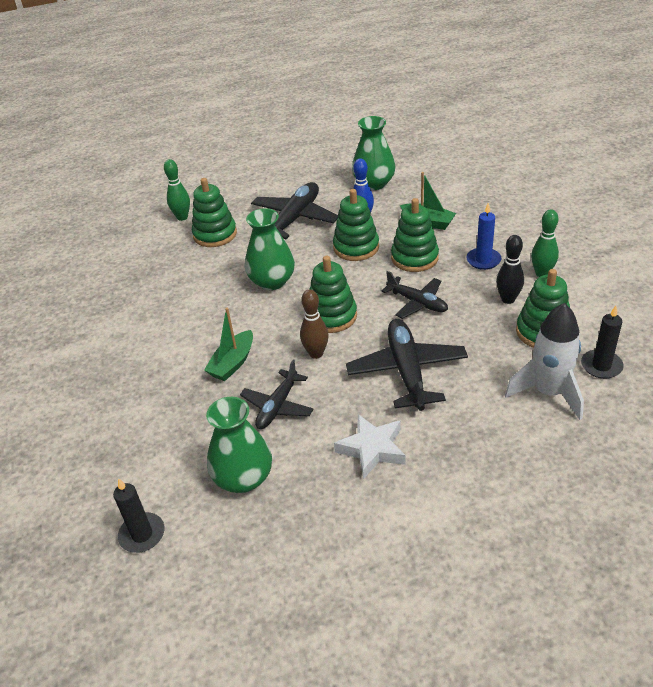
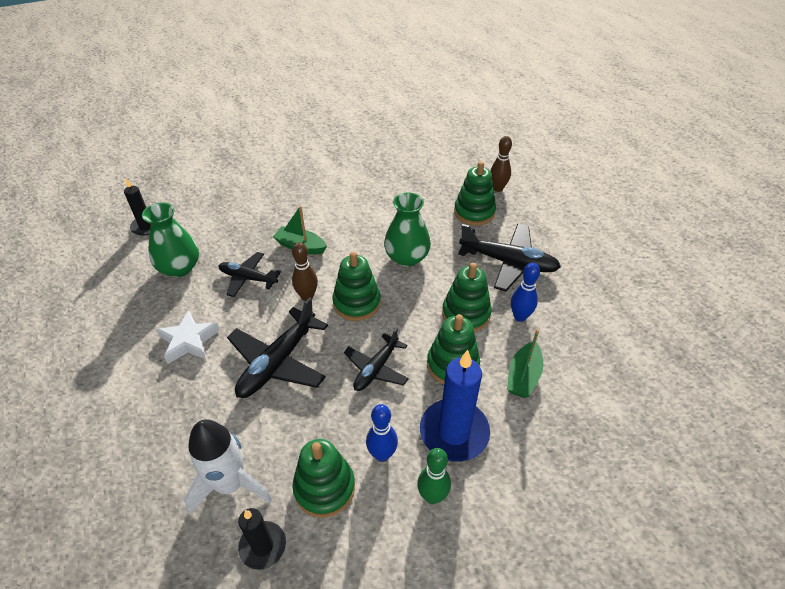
camera: 80 degrees right, 5 degrees up
(182, 217) = (497, 188): green bowling pin -> brown bowling pin
(374, 183) = (593, 323): green vase -> none
(407, 371) = (277, 362): black plane -> black plane turned 135 degrees clockwise
(483, 260) = (454, 432): blue candle -> blue candle, size x1.70
(508, 299) = (382, 454): black bowling pin -> blue bowling pin

